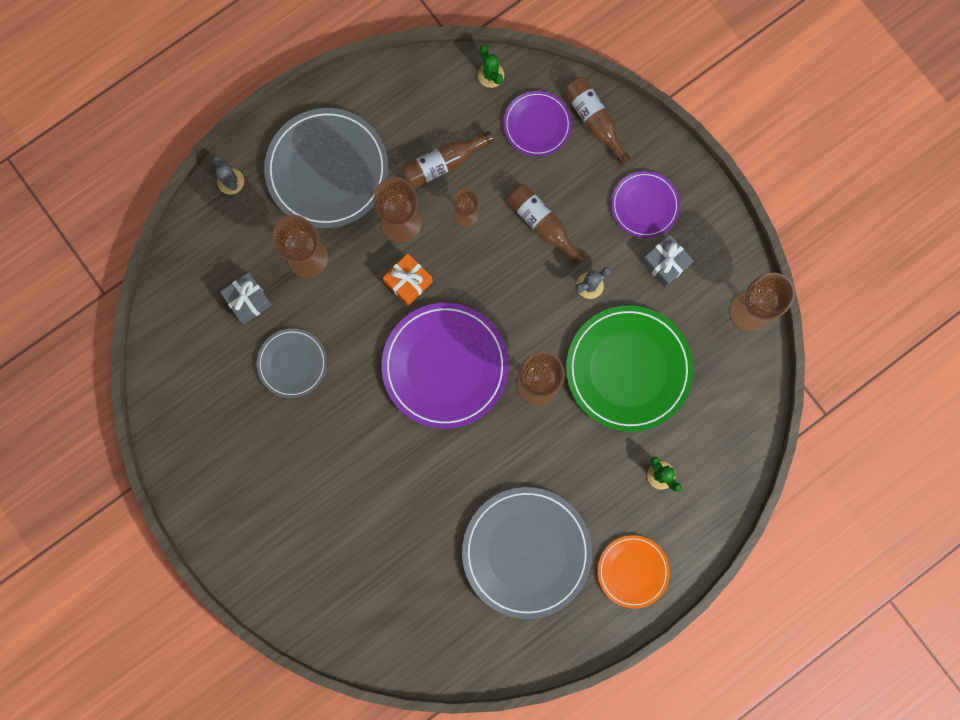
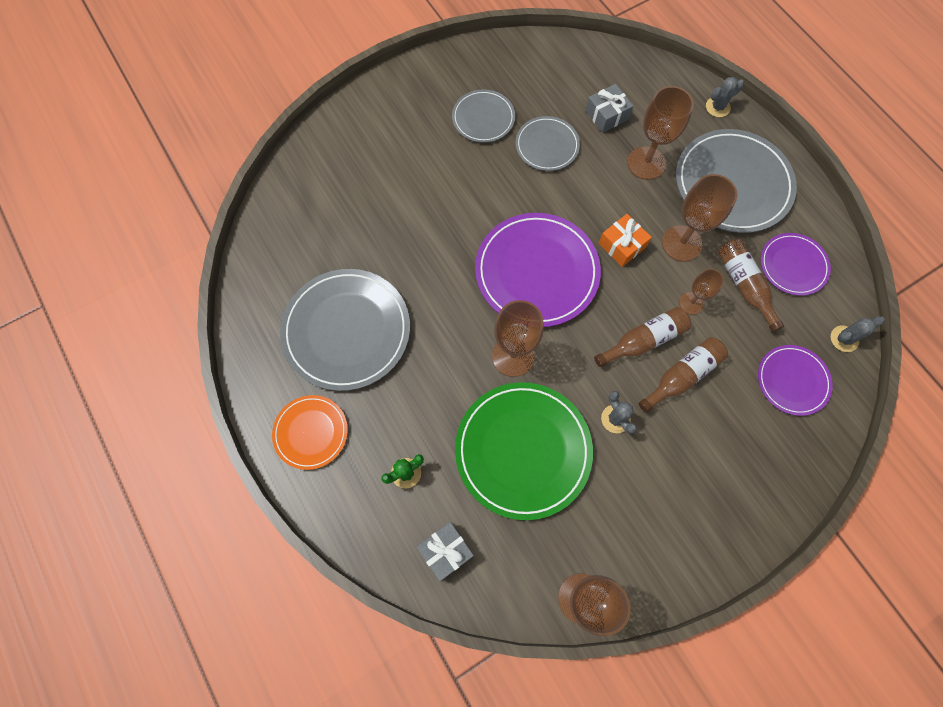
camera: 95 degrees right, 10 degrees down
(260, 436) = (483, 118): none -> grey plate
(490, 75) = (844, 339): green cactus -> grey cactus
(594, 120) = (801, 441): brown bottle -> brown bottle (643, 340)
(644, 205) = (706, 488): purple plate -> purple plate (793, 265)
(665, 263) = (639, 504): grey gift -> grey gift (446, 551)

